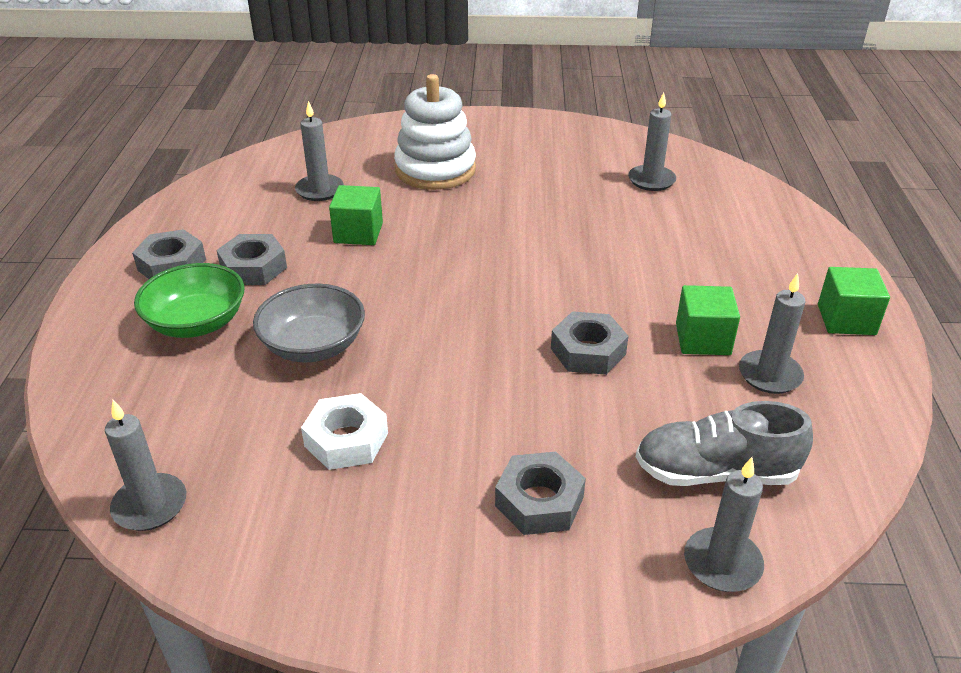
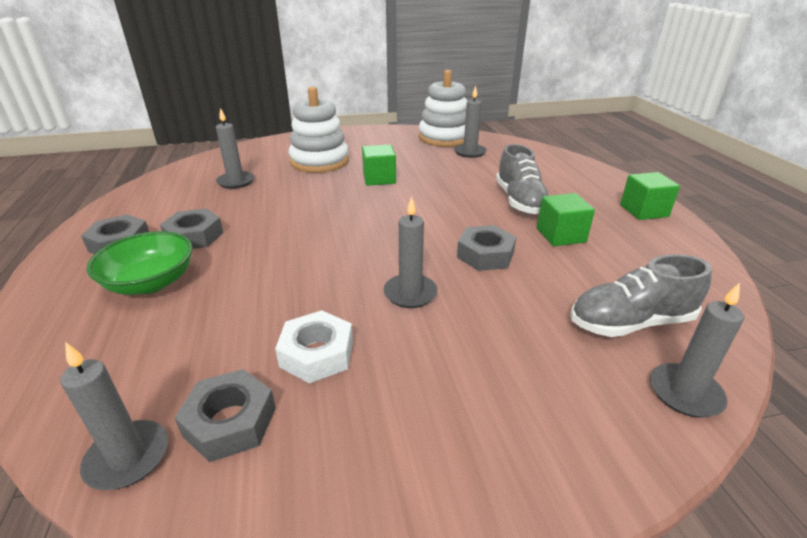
camera: 15 degrees left, 5 degrees down
(313, 346) = (262, 284): grey bowl -> none
(358, 233) = (275, 204): green cube -> green cube (379, 178)
(539, 501) = (509, 373): grey nut -> grey nut (230, 422)
(627, 148) = (444, 138): none -> white stacking toy
(678, 276) = (519, 201): none -> grey shoe
(770, 375) = (620, 250): grey candle -> grey candle (410, 293)

